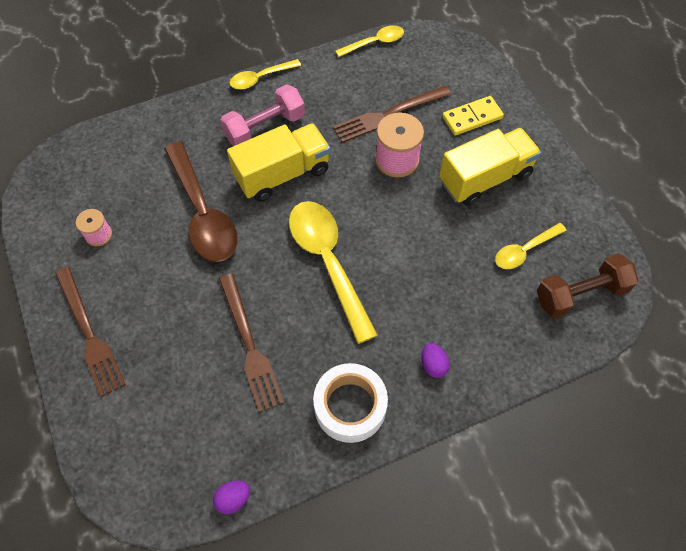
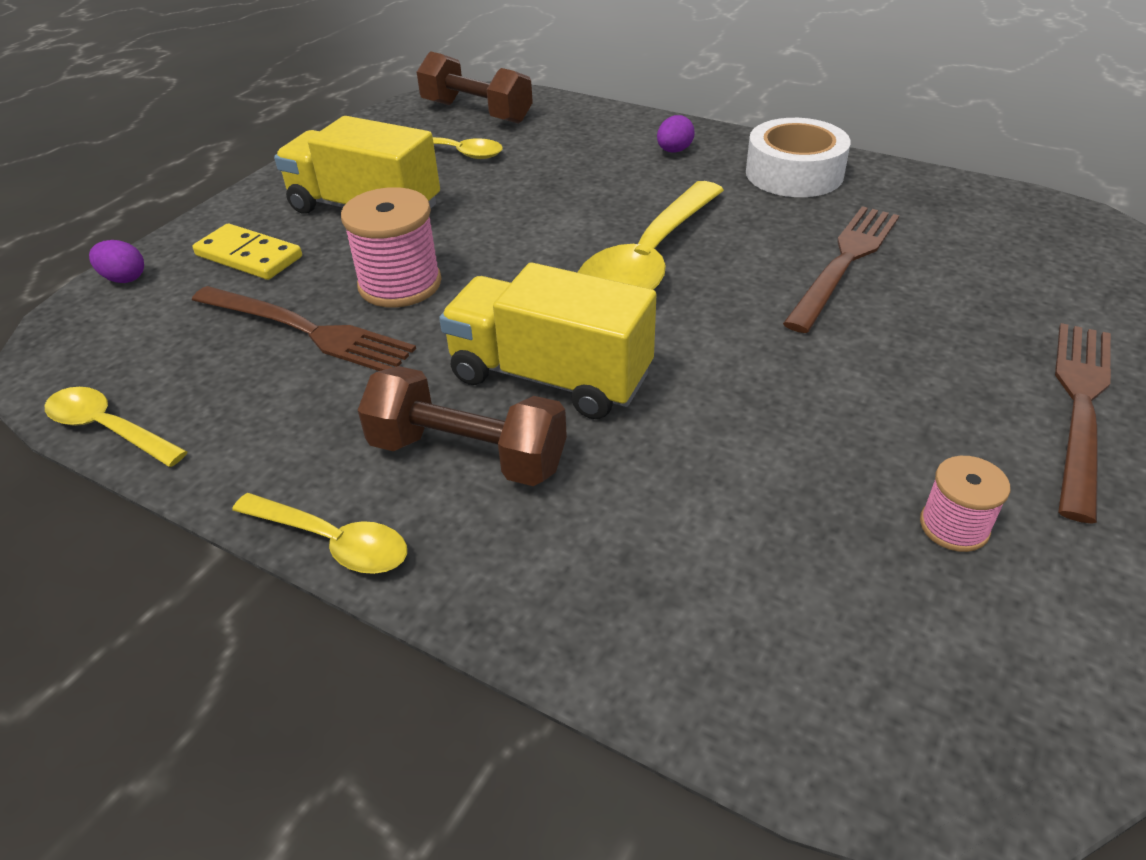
camera: 125 degrees left, 20 degrees down
(203, 213) = (733, 420): brown spoon -> none
(233, 499) = (995, 191): purple egg -> purple egg (124, 278)
(265, 128) = (468, 455): pink dumbbell -> brown dumbbell

